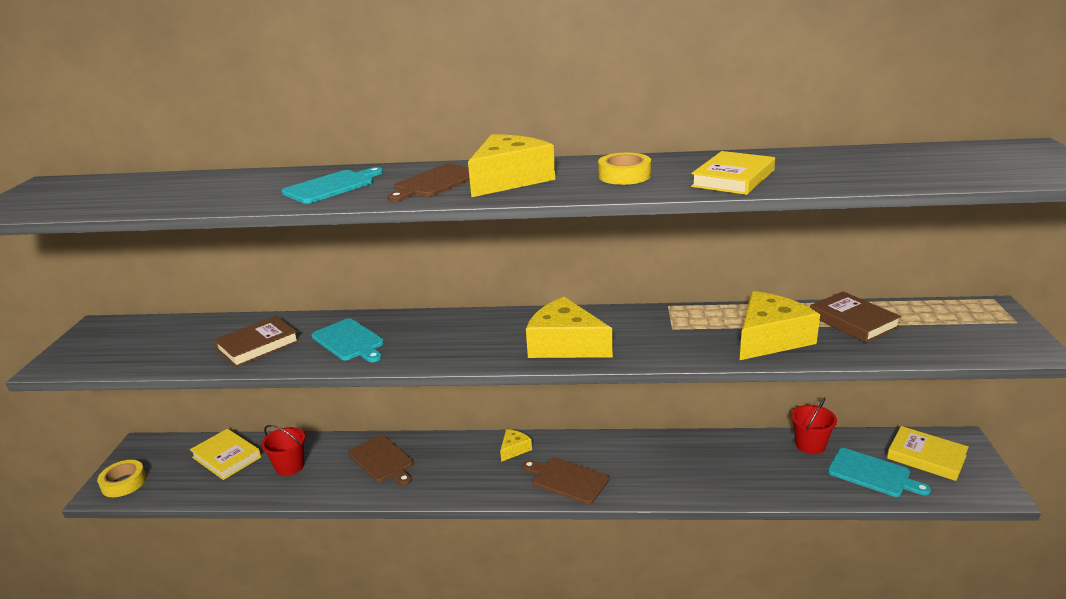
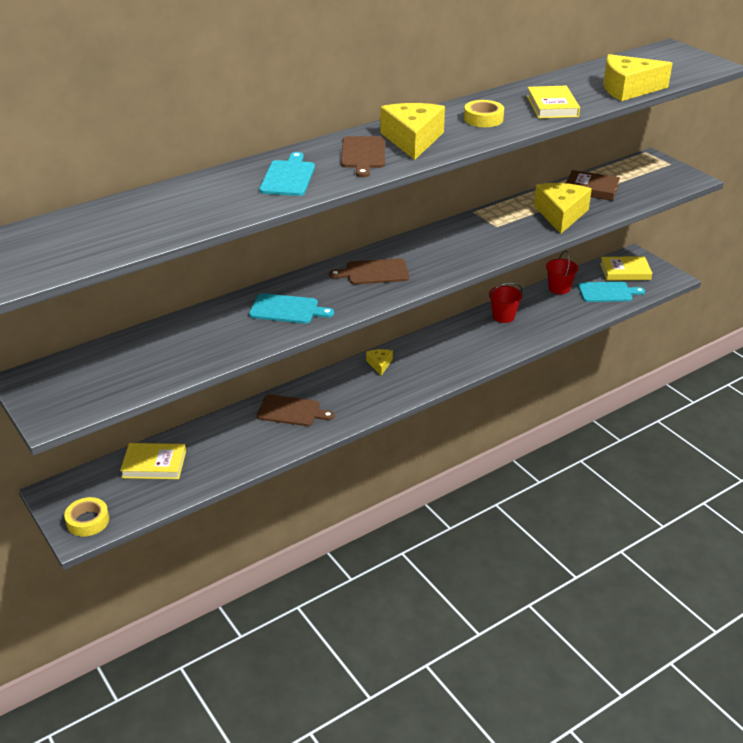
camera: 40 degrees left, 10 degrees up
(258, 345) = (216, 338): brown book -> none
(290, 466) = (222, 446): red bucket -> red bucket (503, 316)
(565, 345) = (445, 259): yellow cheese -> yellow cheese (628, 89)
(567, 480) = (440, 368): brown cutting board -> brown cutting board (374, 272)

